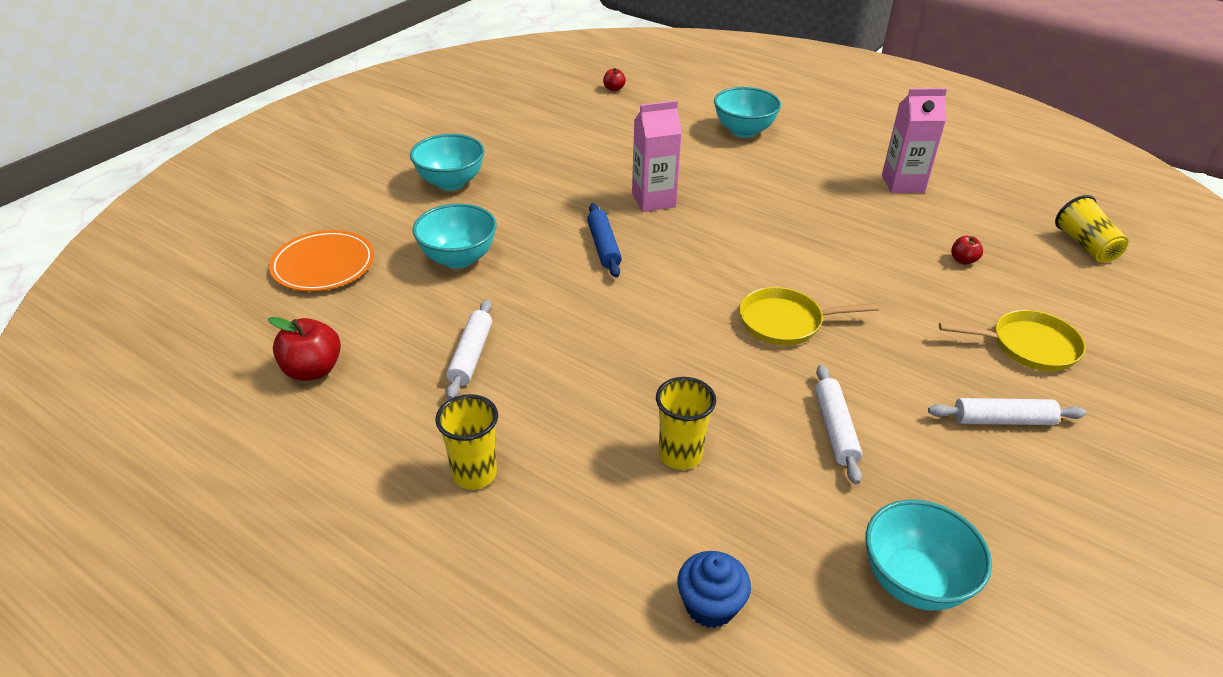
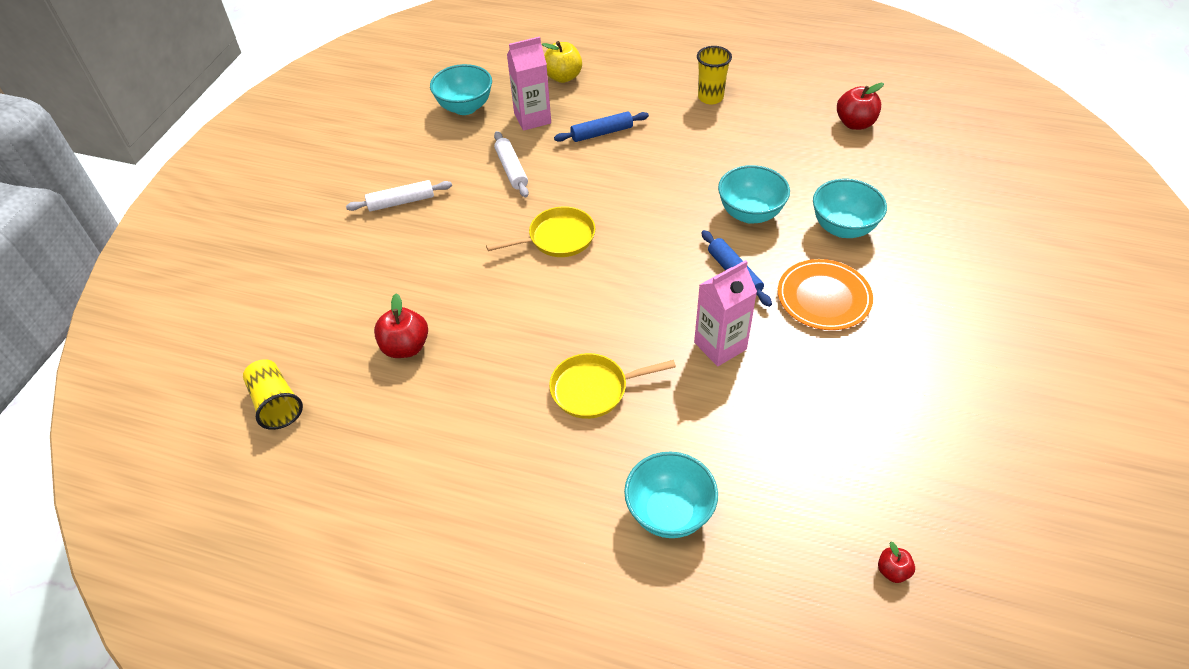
camera: 165 degrees right, 10 degrees up
(323, 265) = (938, 194): orange plate -> orange plate (823, 297)
(451, 182) = (931, 312): turquoise bowl -> turquoise bowl (750, 213)
(471, 355) = (766, 156): white rolling pin -> none
(680, 455) = (602, 133): yellow cup -> blue rolling pin
(710, 605) = (563, 77): blue cupcake -> yellow apple
(903, 184) = (458, 455): pink carton -> pink carton (532, 118)
(963, 260) = (405, 347): red apple -> red apple, size x1.83
(1028, 346) = (368, 265): yellow pan -> yellow pan (594, 389)

